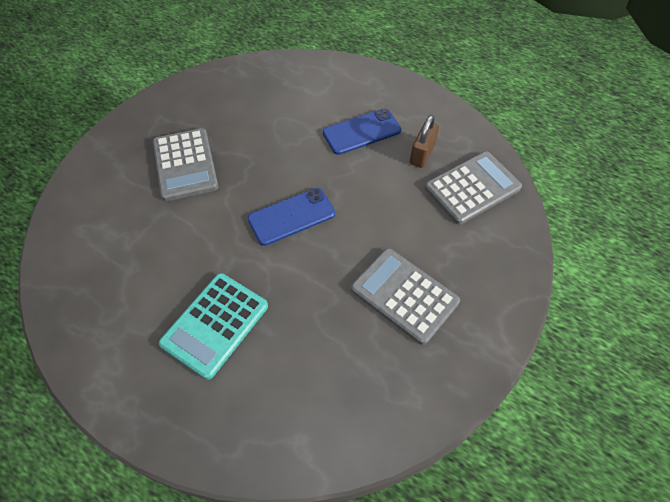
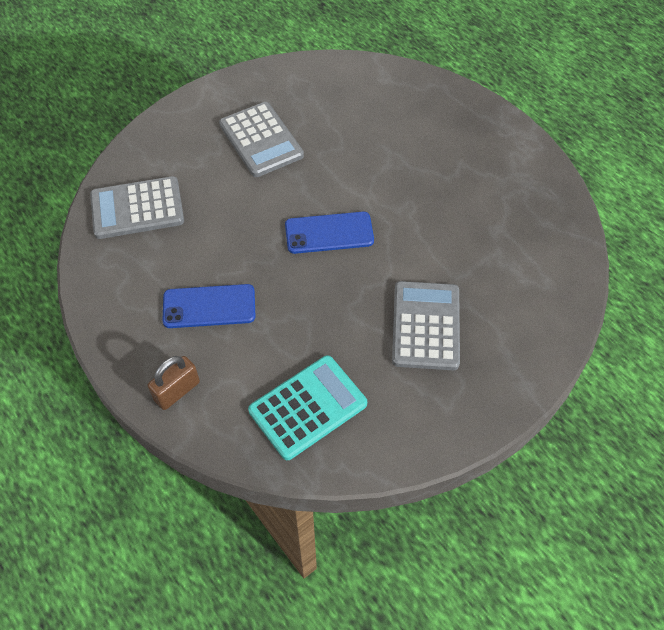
camera: 160 degrees left, 0 degrees up
(215, 325) = (427, 163): turquoise calculator -> turquoise calculator (308, 407)
(422, 154) = (161, 259): brown padlock -> brown padlock (177, 391)

